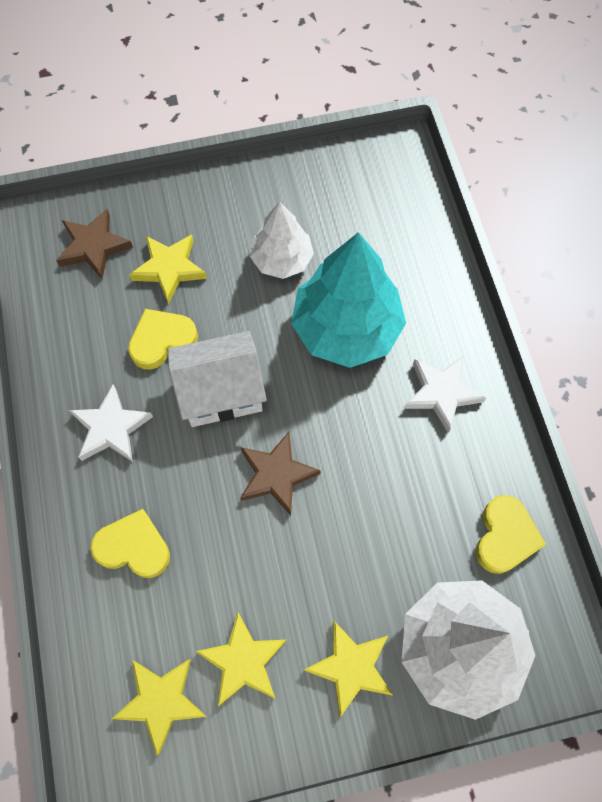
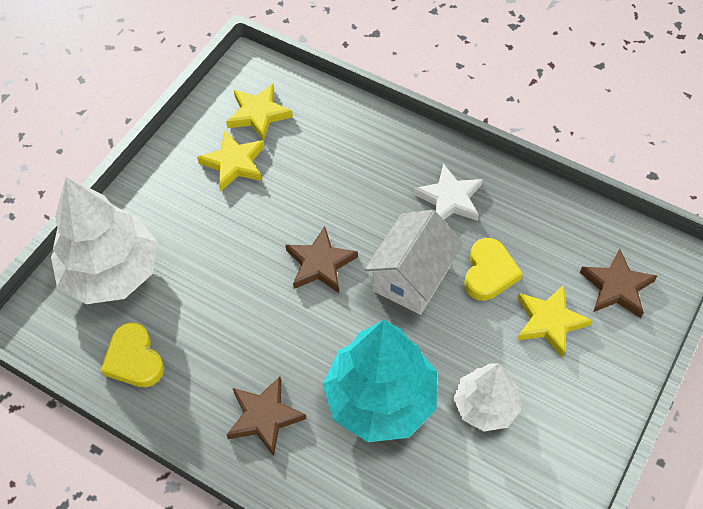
camera: 135 degrees right, 10 degrees down
(133, 547) = (357, 158): yellow heart -> none
(351, 667) = (169, 210): yellow star -> none
(442, 393) = (264, 417): white star -> brown star

